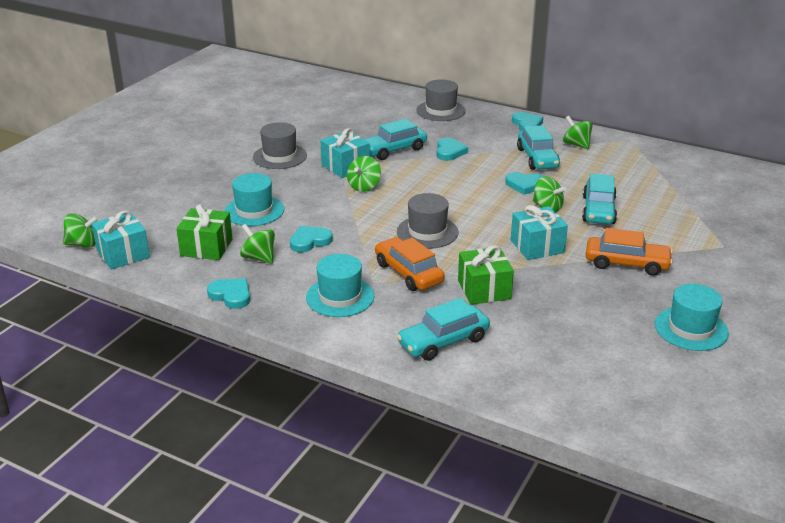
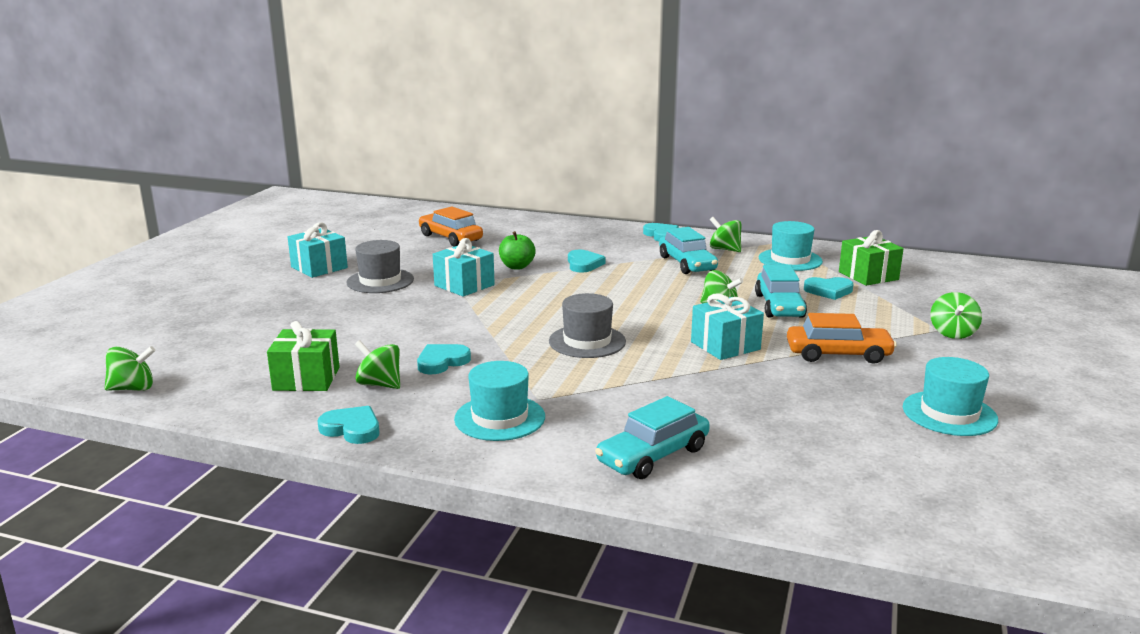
camera: 10 degrees left, 10 degrees down
(123, 254) = (191, 395): turquoise gift -> turquoise gift (319, 267)
(254, 211) = (361, 336): turquoise hat -> turquoise hat (790, 260)
(364, 186) = (493, 303): green spinning top -> green spinning top (952, 333)
(393, 150) = (517, 266): turquoise car -> green apple
(408, 273) = (579, 385): orange car -> orange car (450, 238)
(441, 111) = (559, 229): grey hat -> none
(484, 289) = (681, 394): green gift -> green gift (868, 276)
(525, 185) = (684, 289): turquoise heart -> turquoise heart (828, 291)

